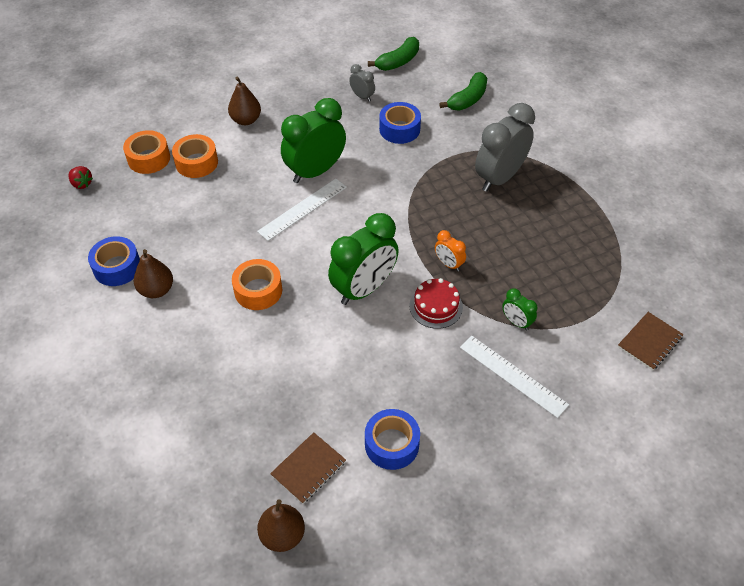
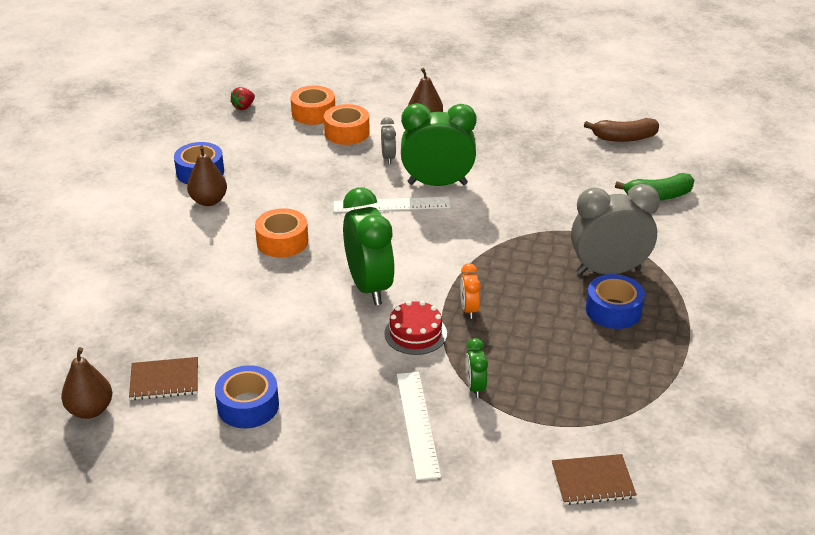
camera: 40 degrees right, 15 degrees down
(82, 184) = (244, 107): red strawberry -> red strawberry turned 45 degrees clockwise
(362, 96) = (553, 149): grey clock -> grey clock (388, 157)
(364, 289) = (369, 287): green clock -> green clock turned 105 degrees counterclockwise
(398, 61) = (624, 138): green banana -> brown banana
(399, 129) = (556, 189): blue tape -> blue tape (613, 310)

